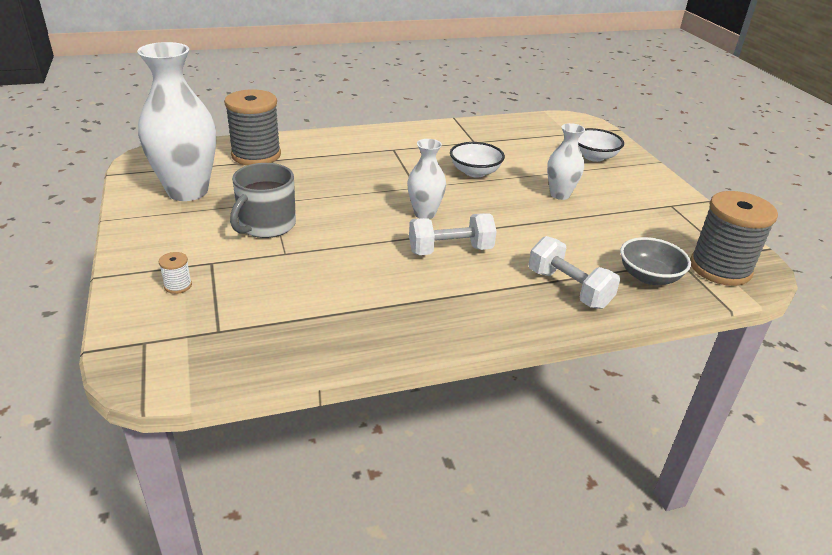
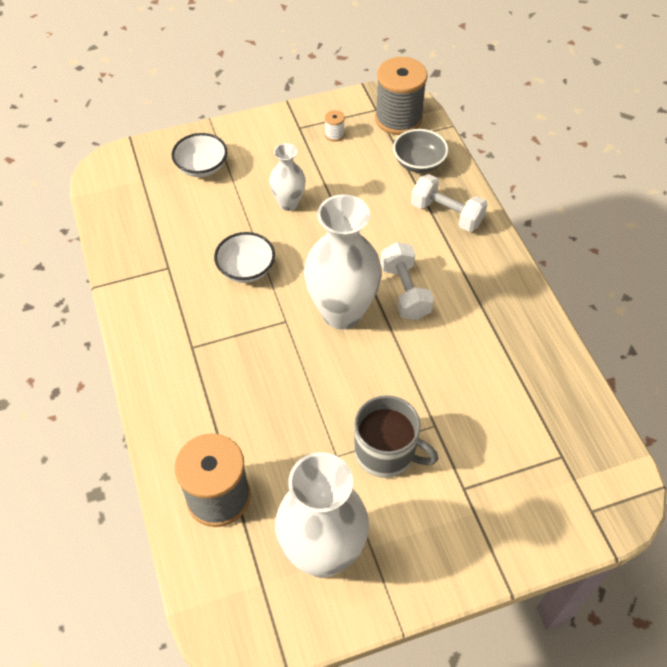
camera: 90 degrees left, 20 degrees up
(178, 286) = (508, 508): white spool -> white spool (334, 135)
(424, 214) = (342, 312): white vase -> white vase, size x1.89
(568, 289) = (446, 214): white dumbbell -> white dumbbell turned 75 degrees clockwise

